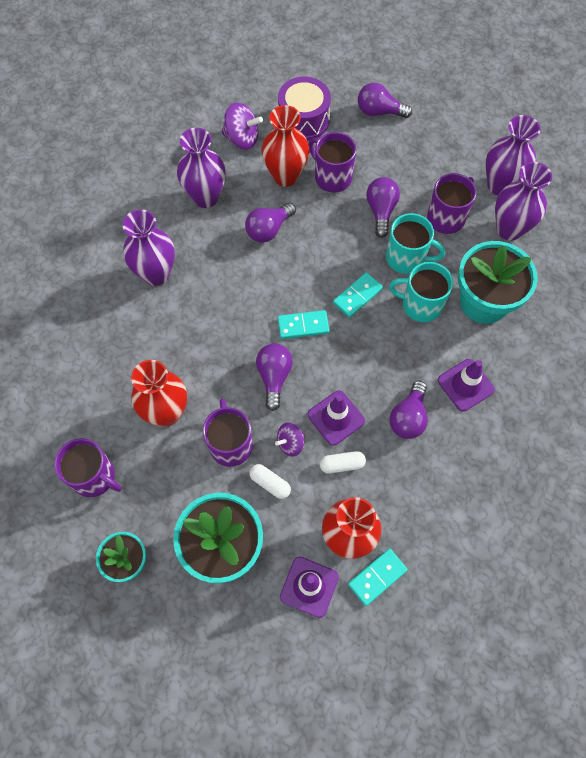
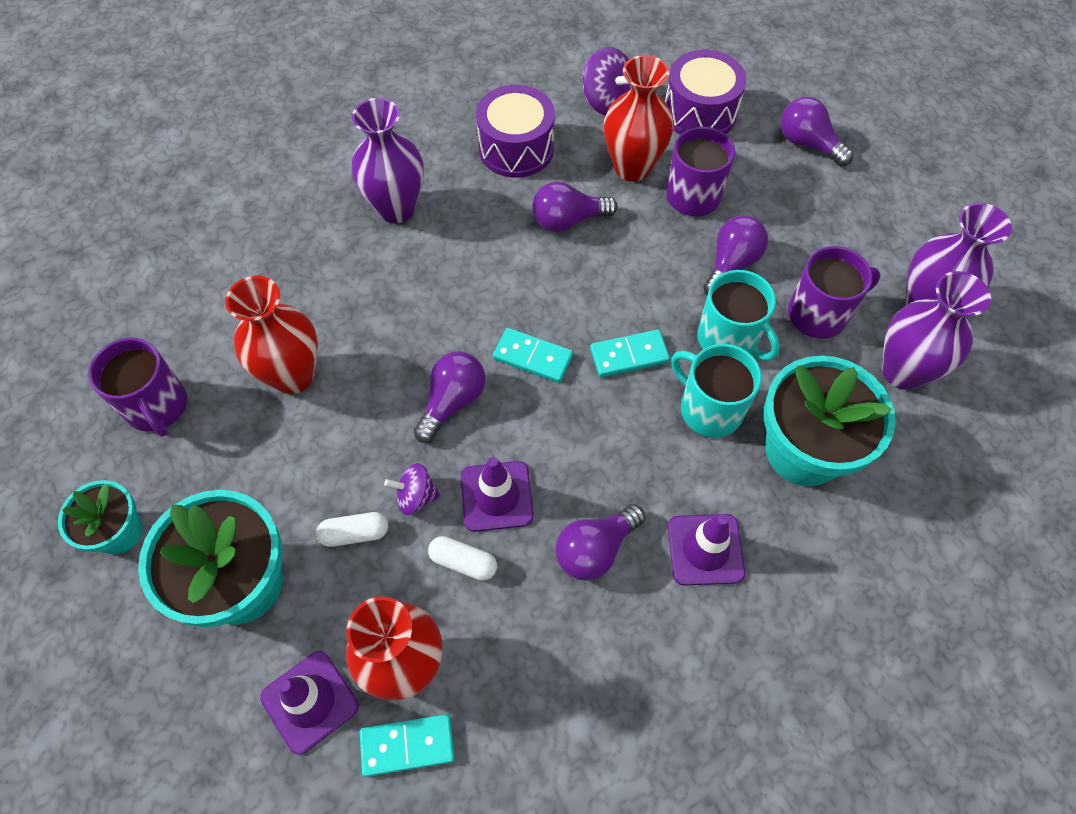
camera: 30 degrees right, 5 degrees down
(205, 197) = (516, 148): purple vase -> purple drum
(230, 444) = (341, 456): purple mug -> none
(270, 483) = (355, 533): white capsule -> white capsule turned 75 degrees counterclockwise

